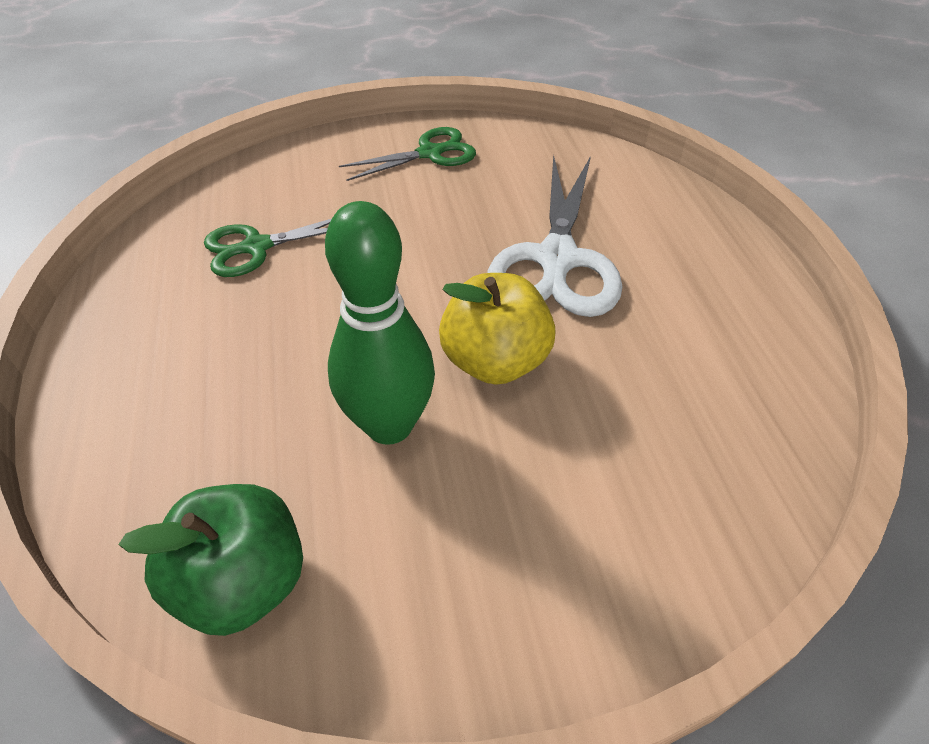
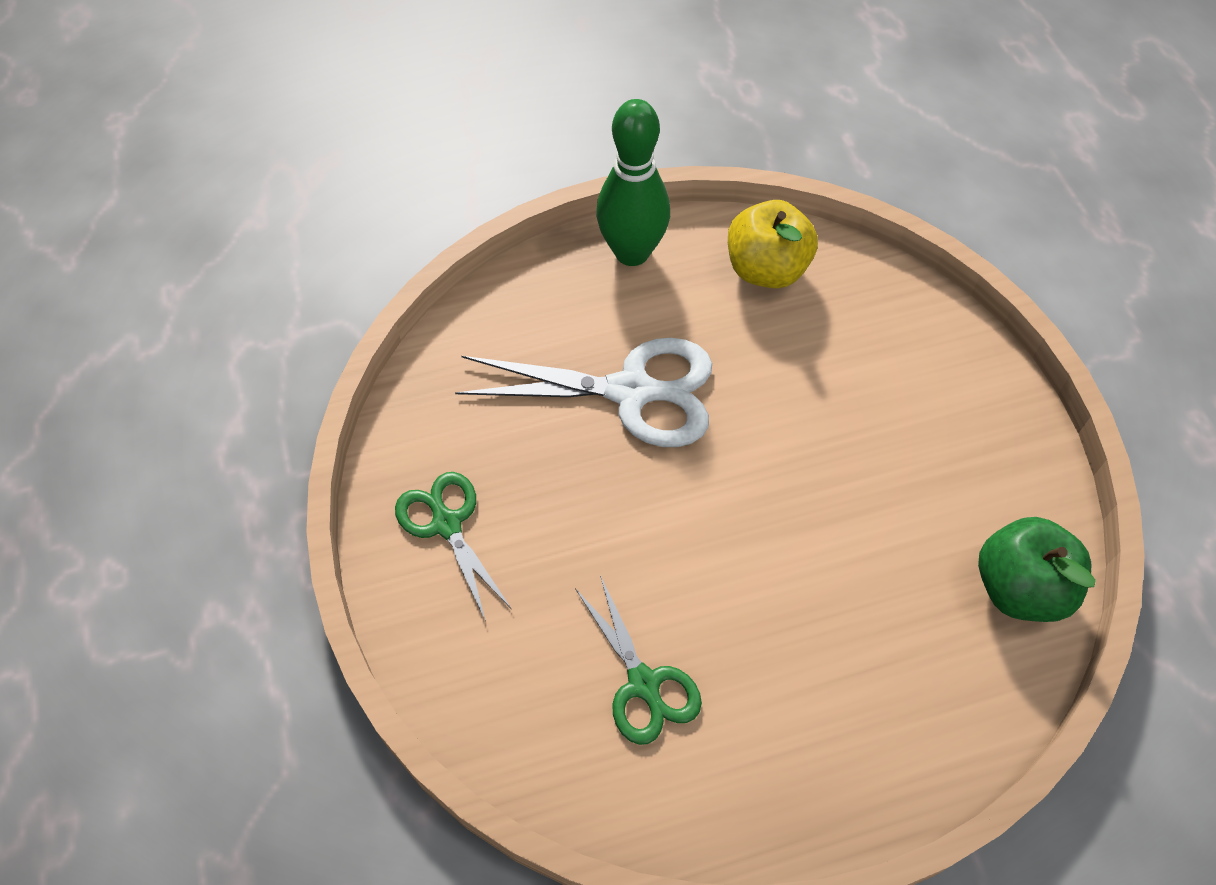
camera: 95 degrees left, 10 degrees up
(389, 425) = (858, 511): green bowling pin -> green bowling pin (632, 252)
(495, 361) = (772, 437): yellow apple -> yellow apple (766, 269)

